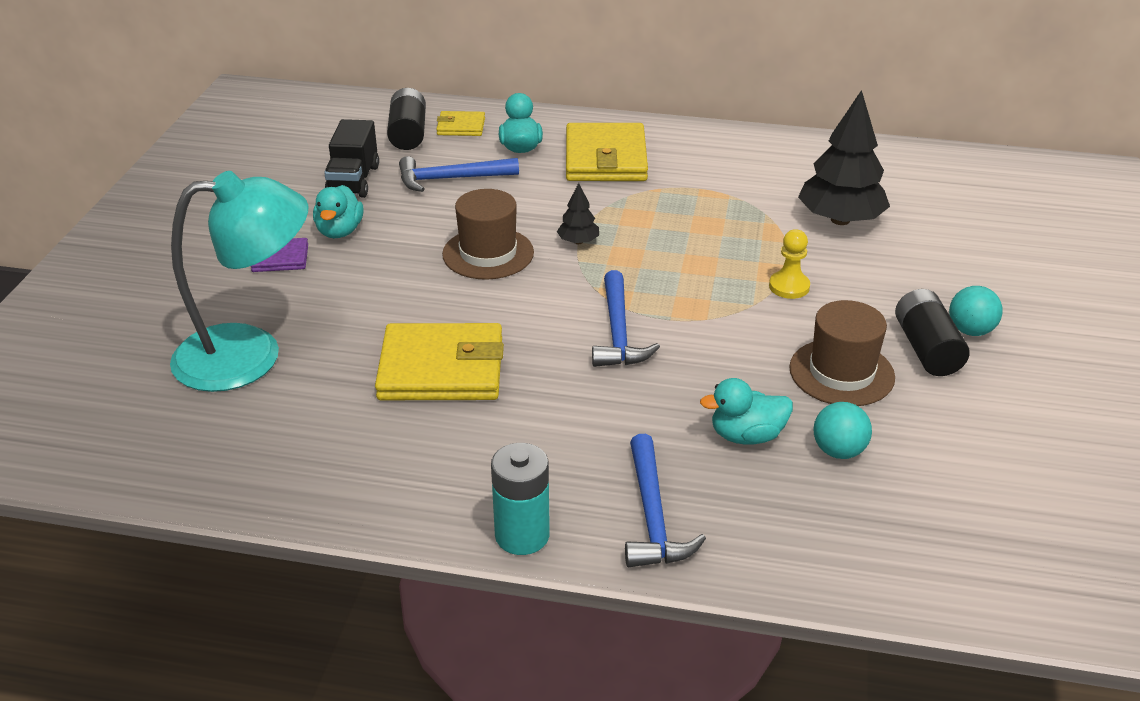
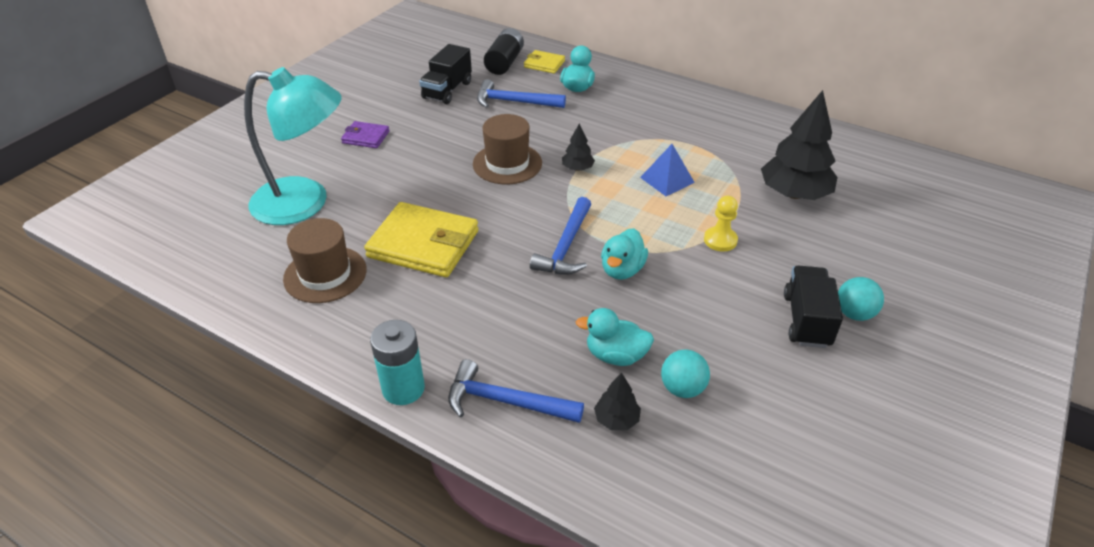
camera: 20 degrees right, 5 degrees up
(340, 231) = (416, 125): turquoise duck -> turquoise duck (622, 270)
(605, 158) = (635, 108): yellow wallet -> none
(652, 516) = (506, 401): blue hammer -> blue hammer turned 90 degrees clockwise
(691, 233) = (667, 180): none -> blue pyramid
(787, 501) = (616, 419): none -> black tree
(841, 373) = (722, 323): brown hat -> brown hat (325, 274)
(926, 349) = (806, 320): black battery -> black truck

